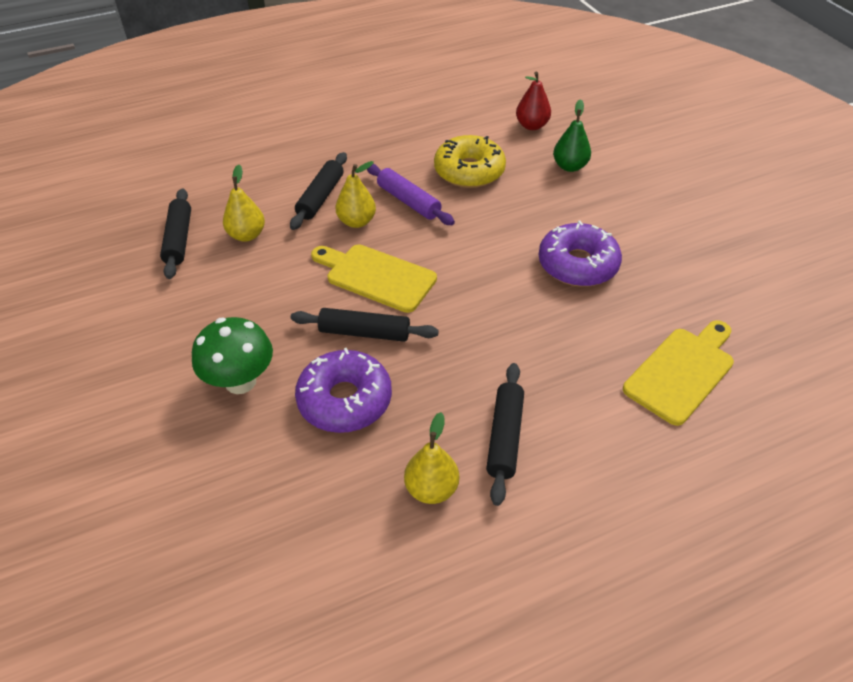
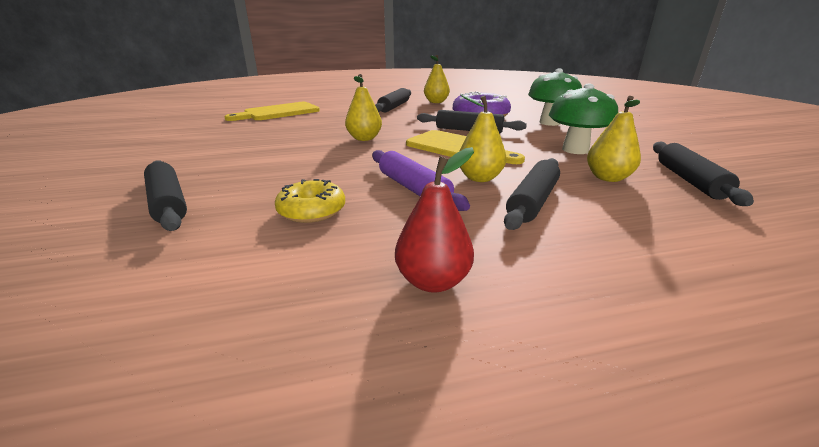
camera: 170 degrees left, 20 degrees down
(248, 288) = (575, 150): none -> green mushroom
(469, 171) = (312, 211): yellow donut -> yellow donut, size x0.63
(490, 287) = (364, 138): none -> yellow pear
(532, 126) = (119, 270): red pear -> red pear (433, 281)
(569, 166) = (168, 203): green pear -> black rolling pin
(577, 264) = (281, 142): purple donut -> none

